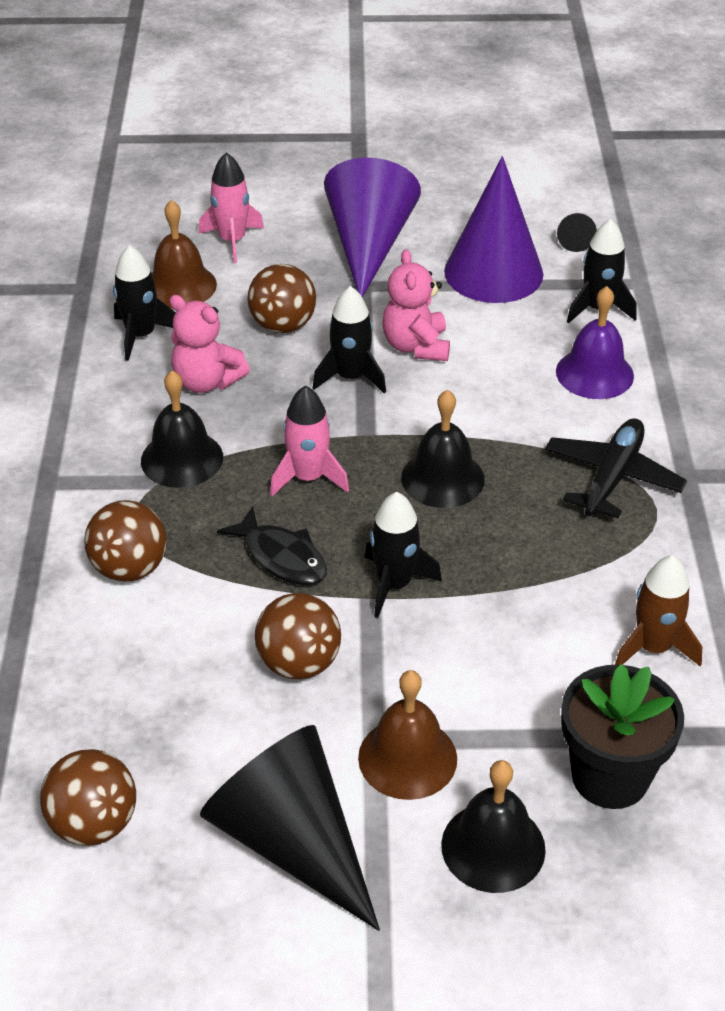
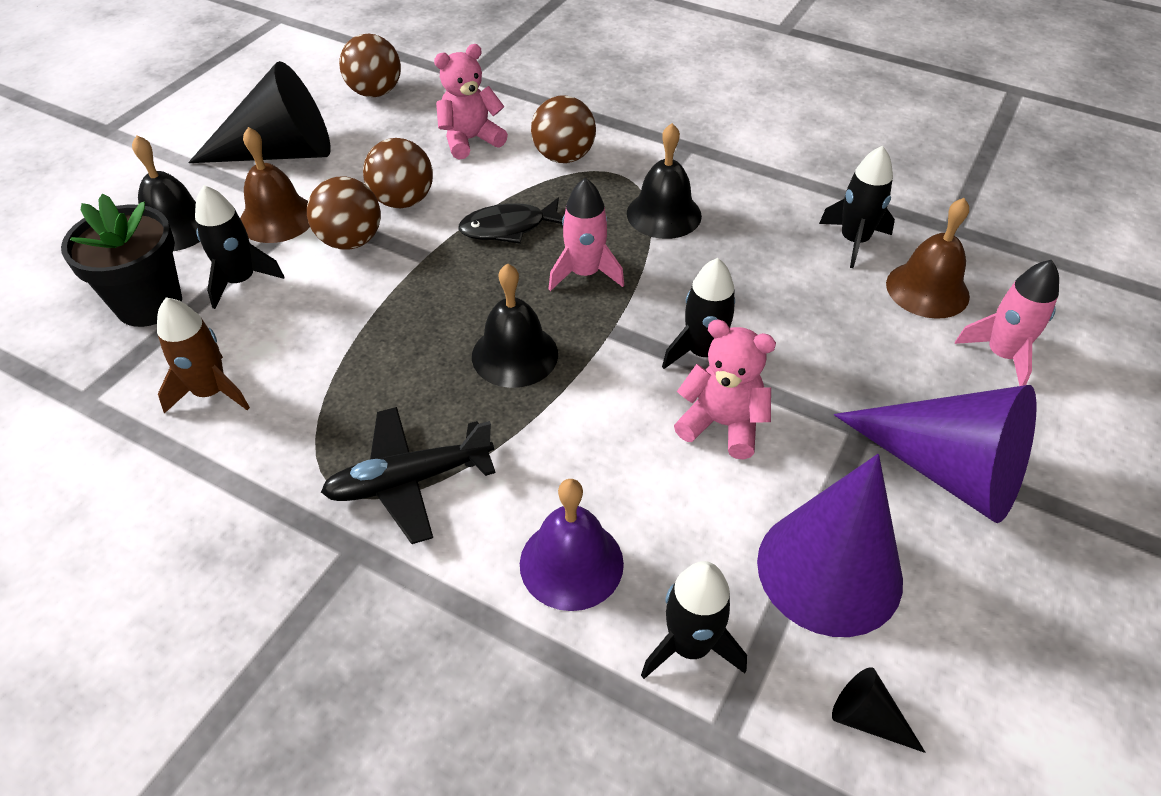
camera: 120 degrees right, 5 degrees up
(206, 381) = (758, 258): pink teddy bear -> pink teddy bear (470, 140)
(283, 325) = (818, 337): brown ball -> brown ball (350, 241)
(395, 584) = (425, 274): black rocket -> black rocket (240, 281)
(612, 477) = (409, 481): black plane -> black plane turned 105 degrees clockwise

